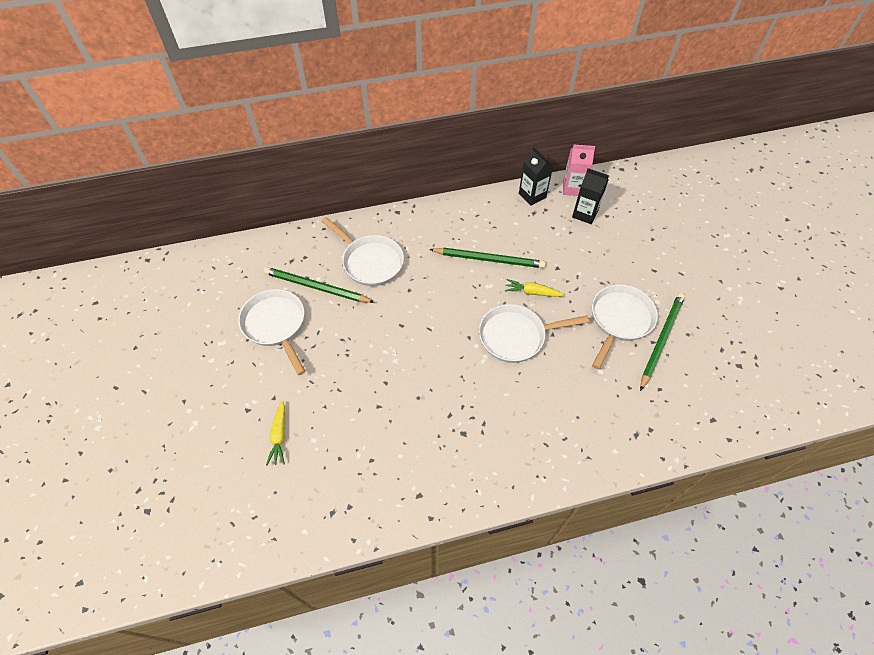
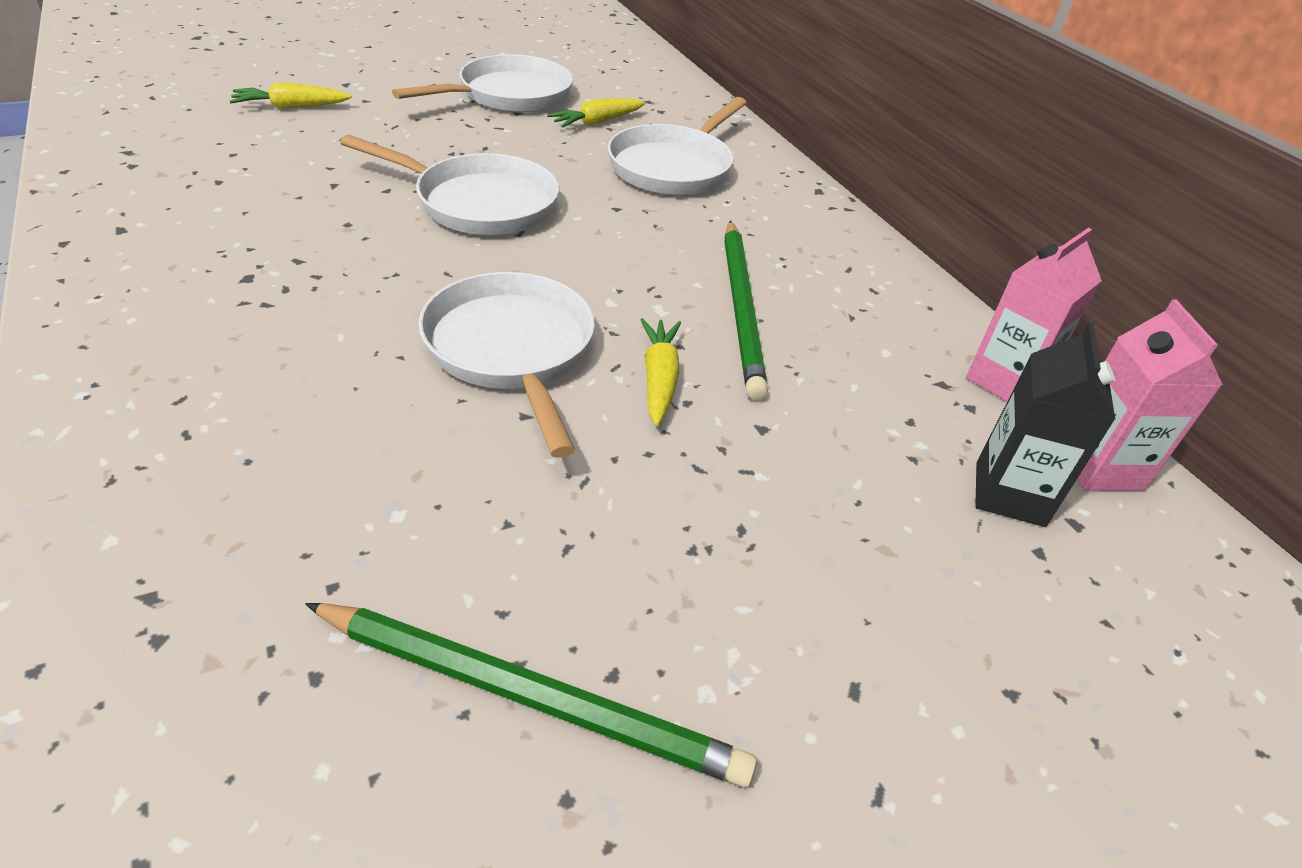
camera: 75 degrees right, 15 degrees down
(316, 287) = (596, 122): green pencil -> yellow carrot
(532, 195) = (1005, 381): black carton -> pink carton
(619, 320) = (599, 571): white pan -> white pan (479, 203)

